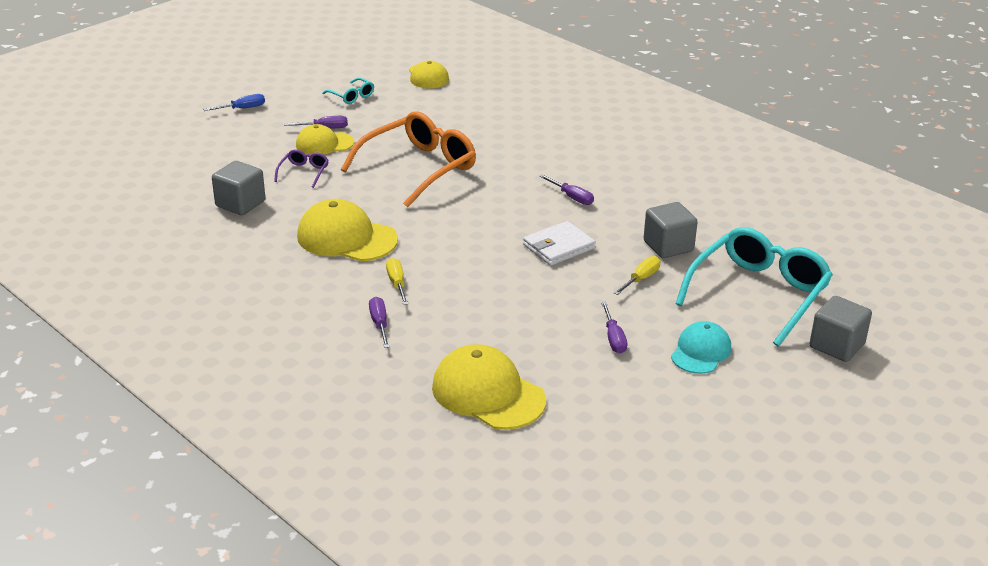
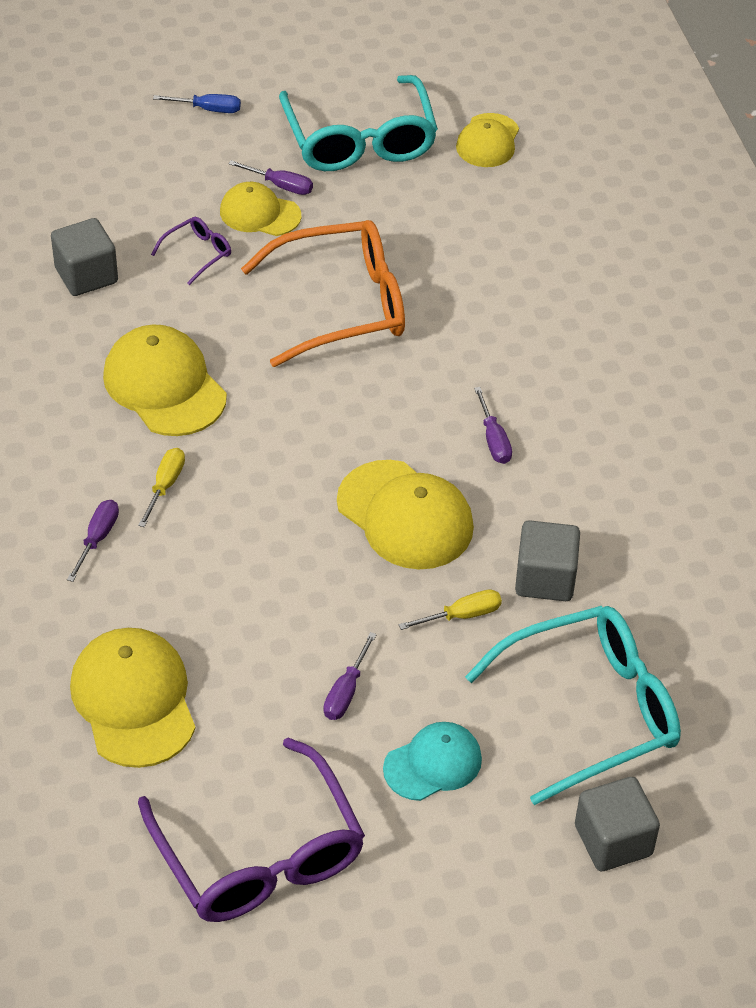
camera: 30 degrees right, 15 degrees up
(352, 96) = (359, 140): turquoise glasses -> turquoise glasses, size x2.34
(558, 247) = (405, 515): white wallet -> yellow cap
(648, 437) = (259, 854): none -> purple glasses

